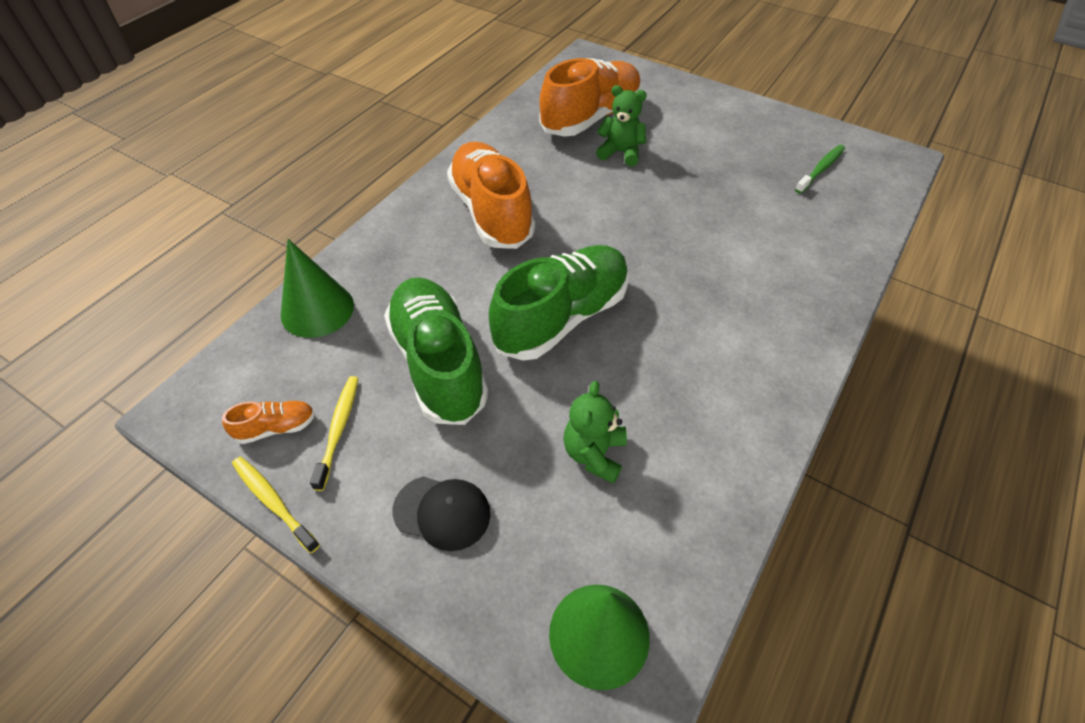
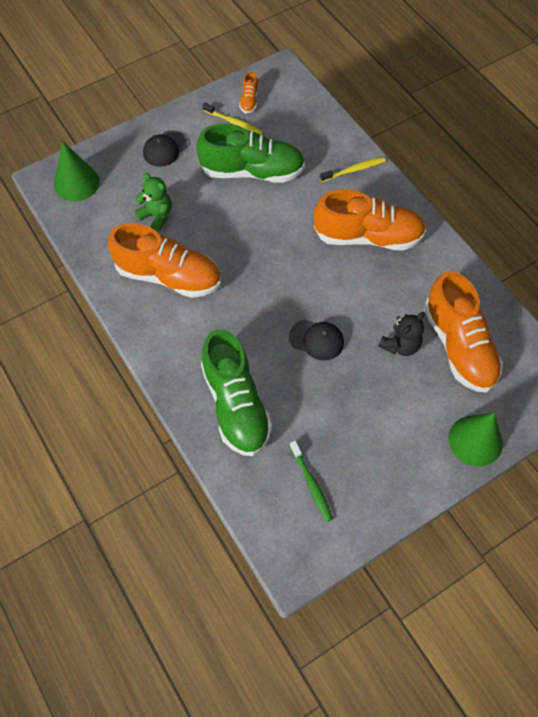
camera: 115 degrees right, 10 degrees up
(273, 502) = (208, 94): yellow toothbrush -> yellow toothbrush (354, 170)
(317, 309) = (322, 130): green cone -> green cone (475, 440)
(561, 317) = (253, 238): green shoe -> green shoe (236, 405)
(620, 153) = (400, 345): green teddy bear -> black teddy bear
(664, 212) = (316, 340): none -> black cap
(688, 387) = (169, 276): none -> orange shoe

